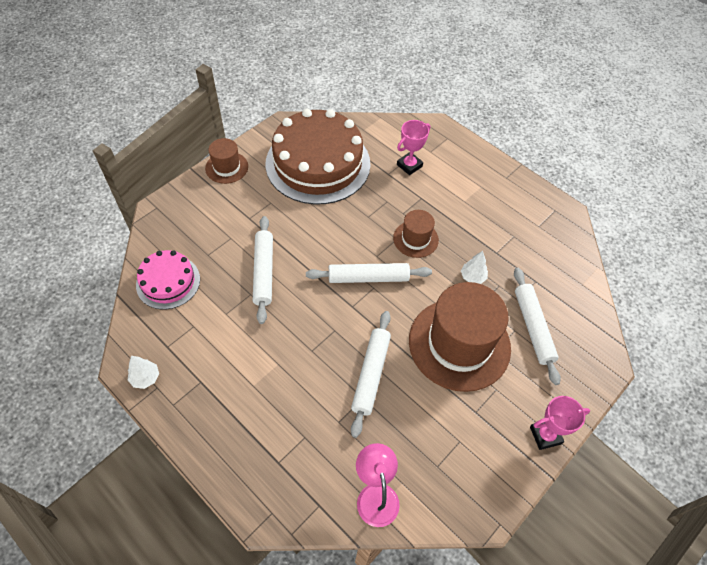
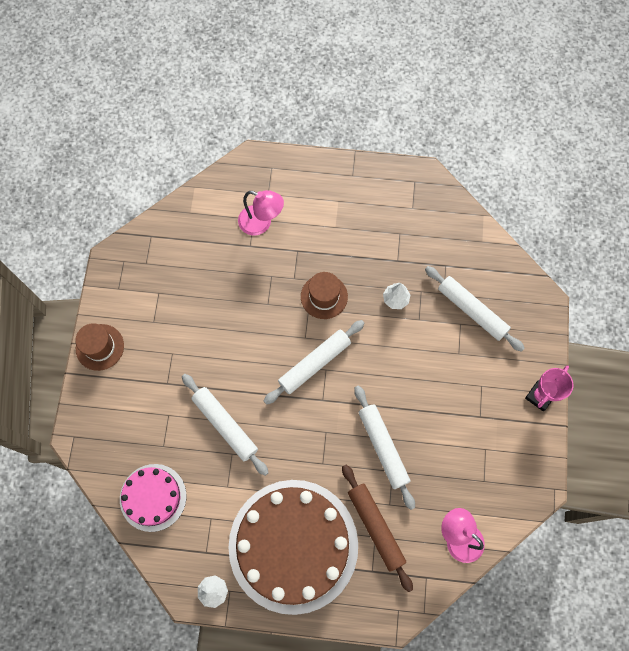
camera: 35 degrees left, 15 degrees up
(312, 430) = (375, 527): none -> brown rolling pin
(318, 163) = (179, 281): brown cake -> brown cake (293, 545)
(409, 165) = (261, 223): pink trophy -> pink lamp
(459, 344) = (428, 368): brown hat -> none

